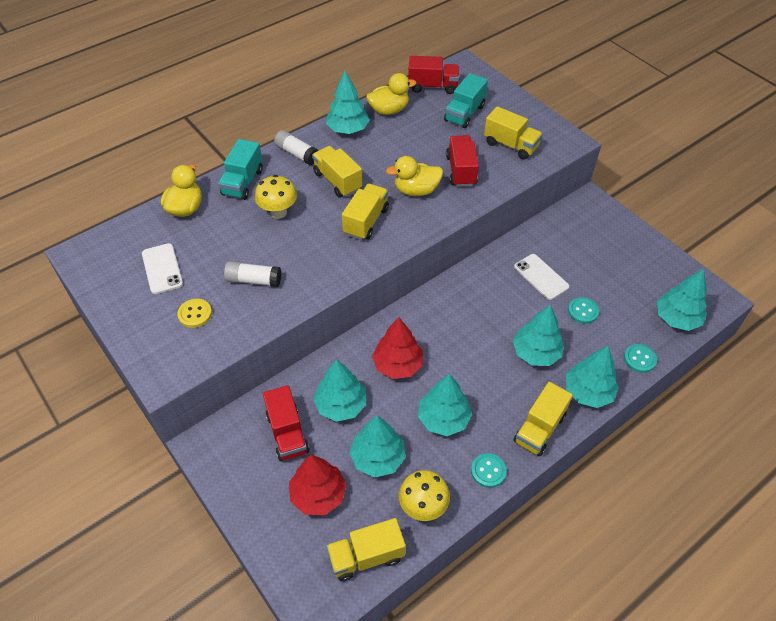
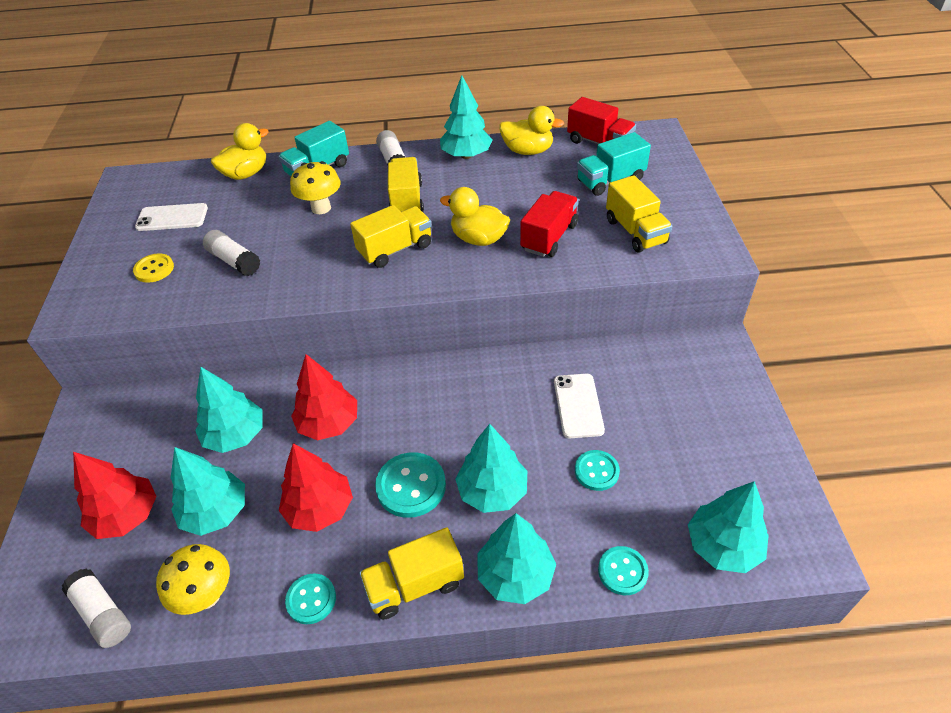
camera: 35 degrees right, 5 degrees down
(162, 269) = (172, 218): white phone -> white phone turned 75 degrees clockwise
(287, 433) = (162, 436): red truck -> none
(366, 556) = (103, 613): yellow truck -> white glue stick
(443, 419) = (320, 509): turquoise tree -> red tree
(486, 375) = (411, 486): none -> turquoise button

